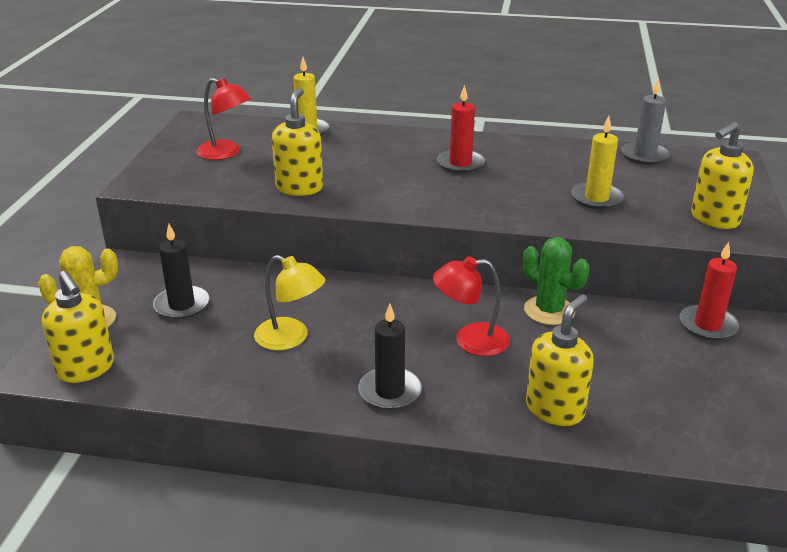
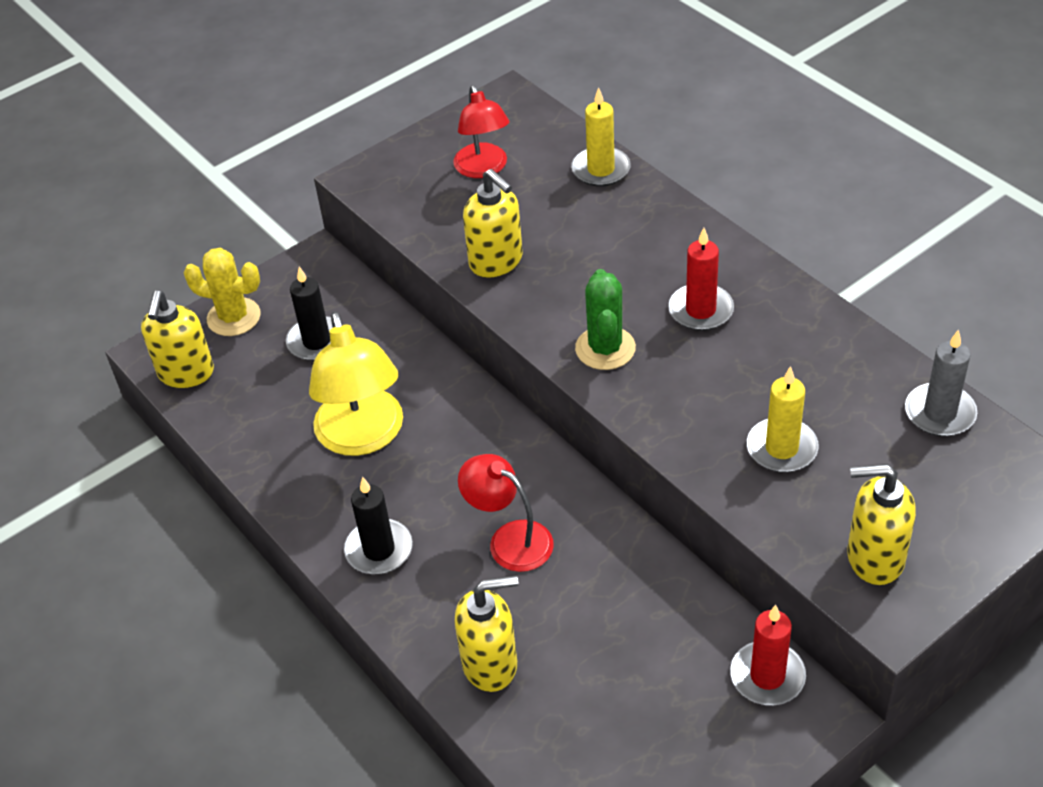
camera: 45 degrees right, 15 degrees up
(290, 338) = (363, 437): yellow lamp -> yellow lamp, size x1.53
(299, 188) = (496, 261): yellow soap dispenser -> yellow soap dispenser turned 90 degrees clockwise
(549, 311) = (628, 552): green cactus -> green cactus (605, 348)

